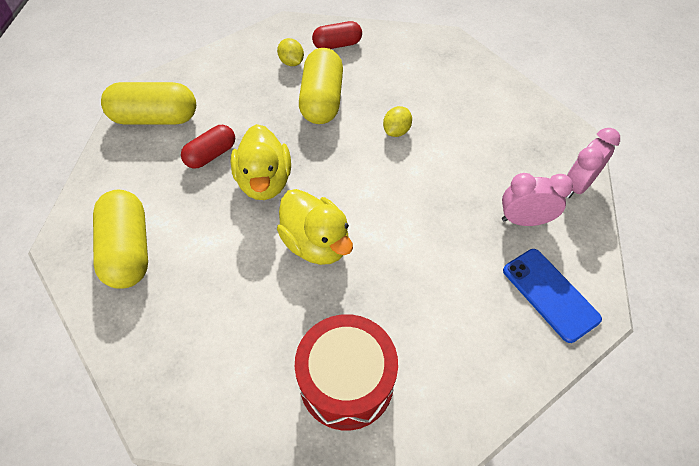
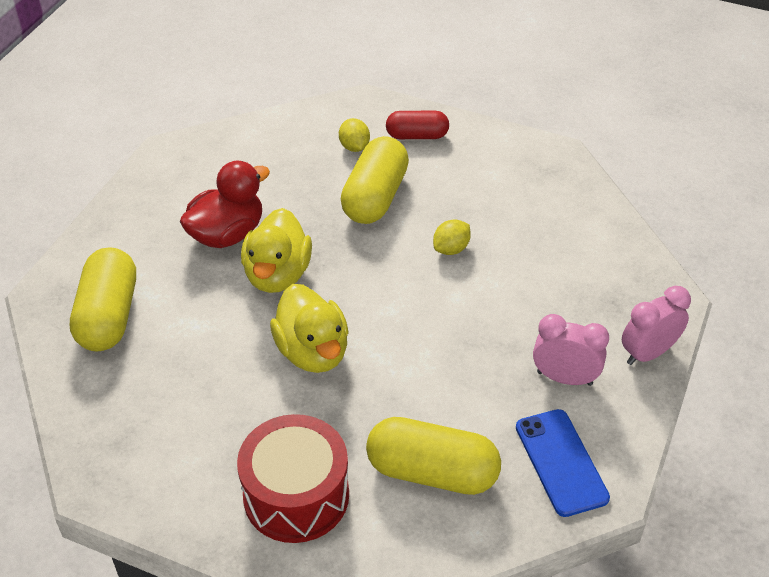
camera: 15 degrees right, 10 degrees down
(155, 118) = (177, 182): yellow capsule -> yellow capsule (432, 472)
(211, 155) = (227, 234): red capsule -> red duck

